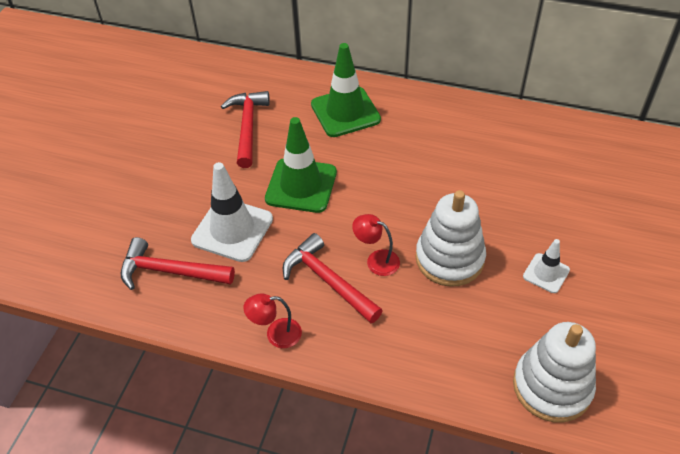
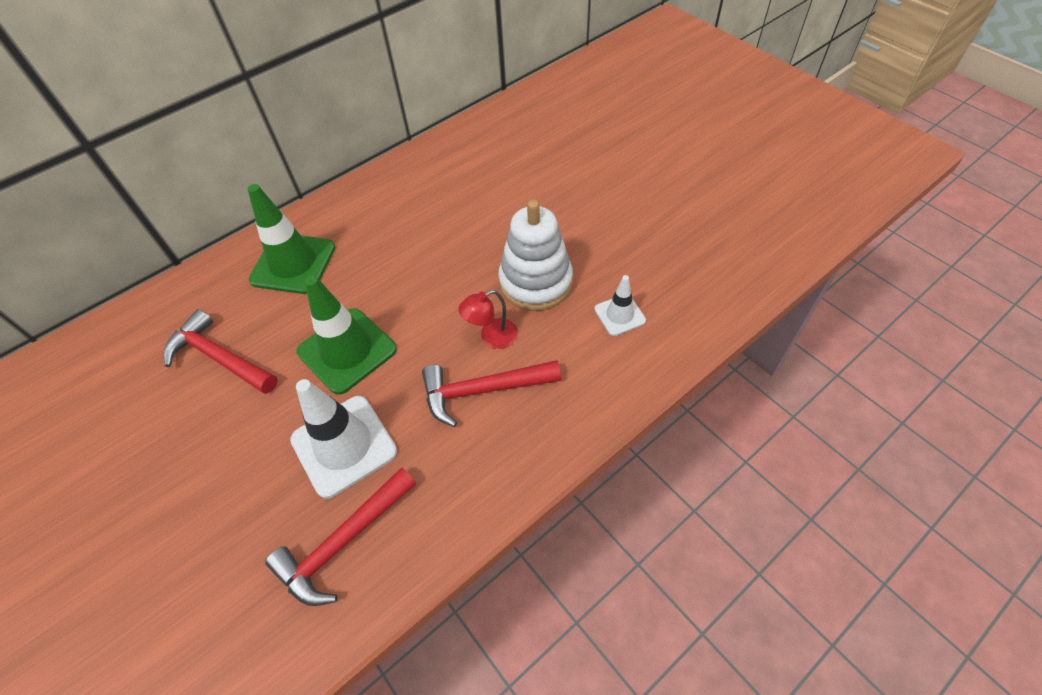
camera: 55 degrees left, 5 degrees up
(276, 334) = (510, 472): red lamp -> none
(546, 273) = (602, 228): white traffic cone -> white traffic cone (619, 315)
(552, 386) = (710, 288): white stacking toy -> none

